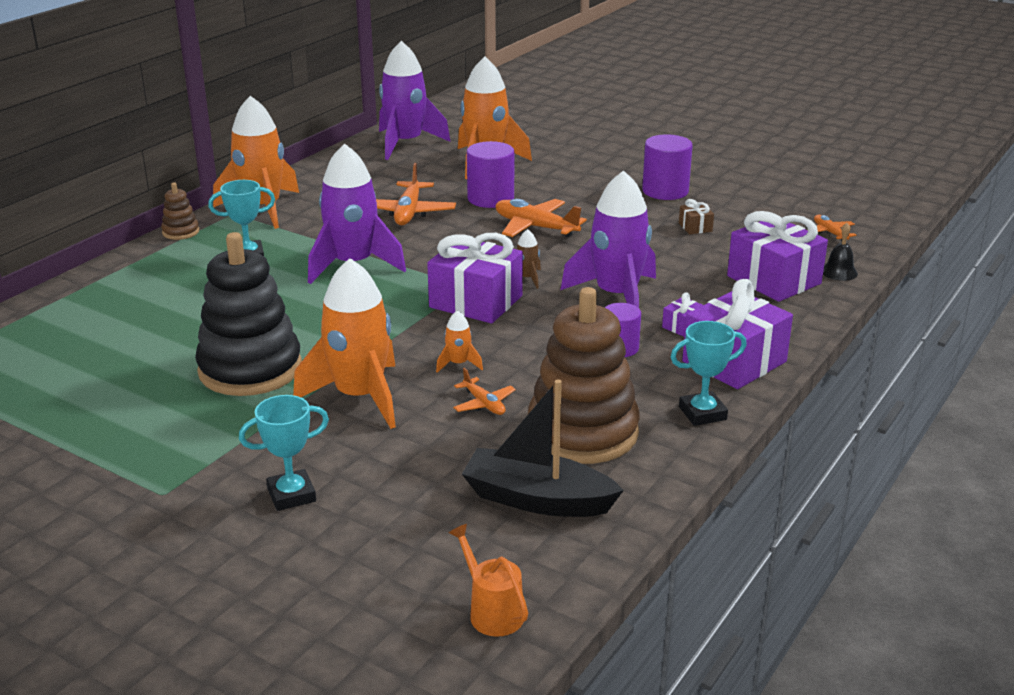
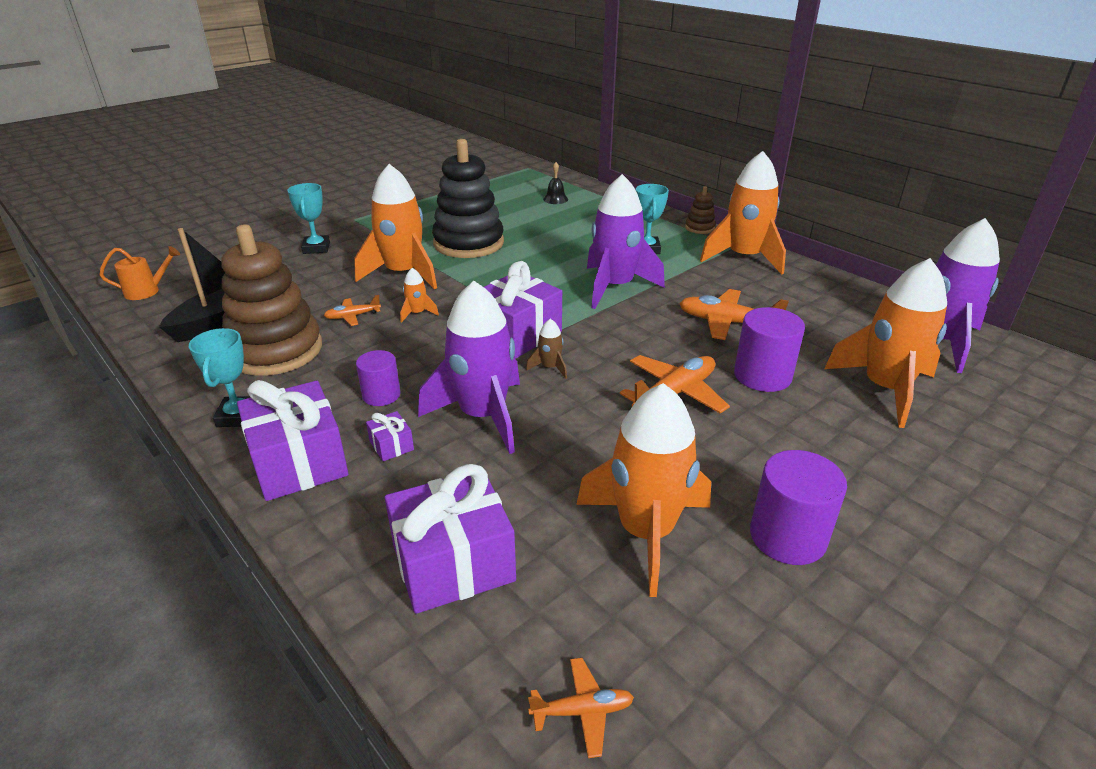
camera: 105 degrees right, 5 degrees up
(695, 227) = (646, 532): brown gift -> orange rocket
(839, 272) = (438, 655): black bell -> black bell (555, 199)

